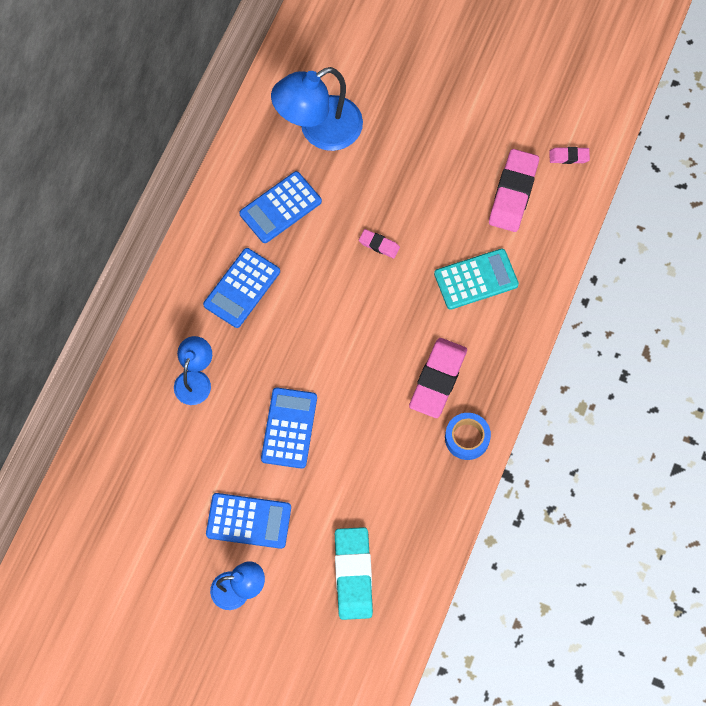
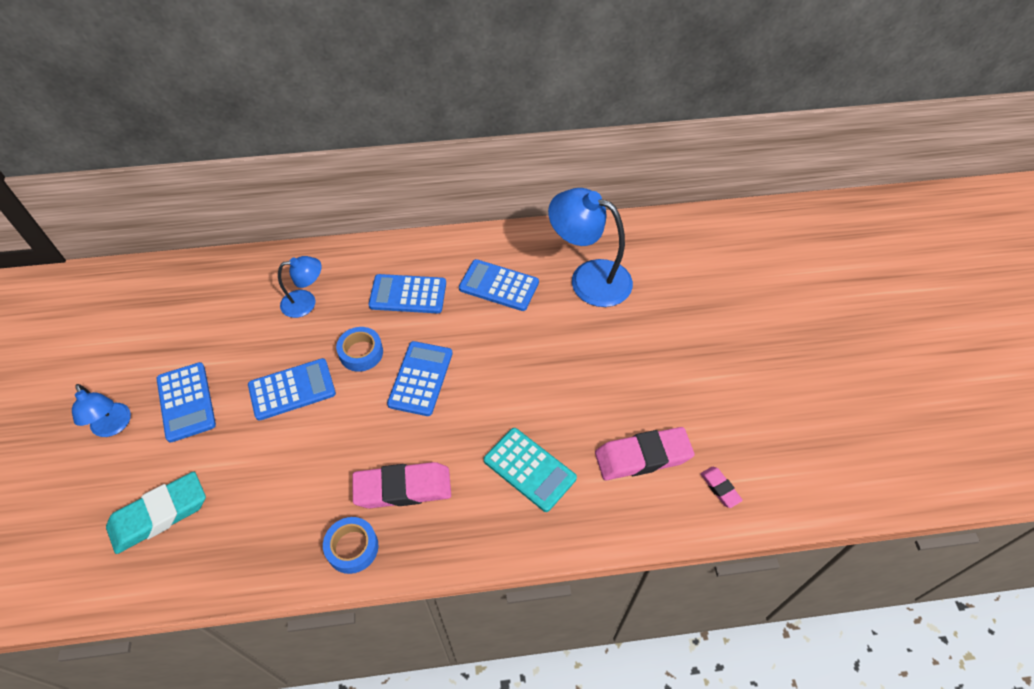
camera: 60 degrees right, 15 degrees down
(284, 356) = (361, 353): none -> blue tape
(341, 319) = (420, 378): none -> blue calculator
(379, 245) = (512, 372): pink eraser -> none

